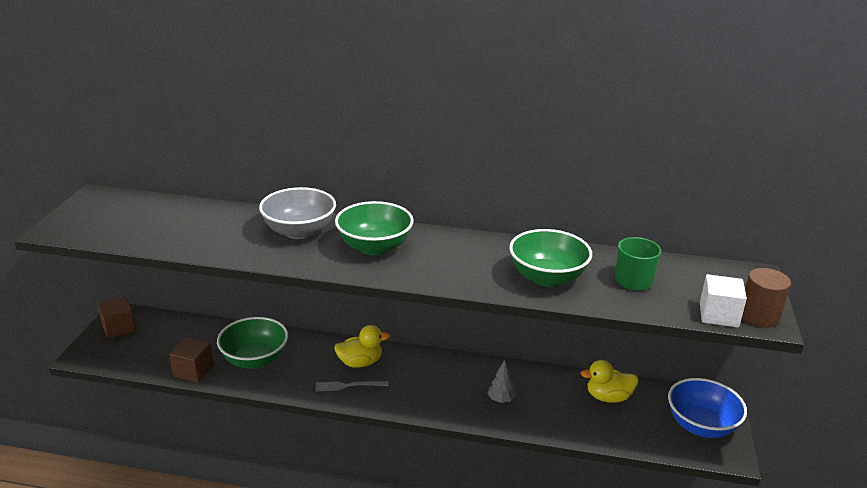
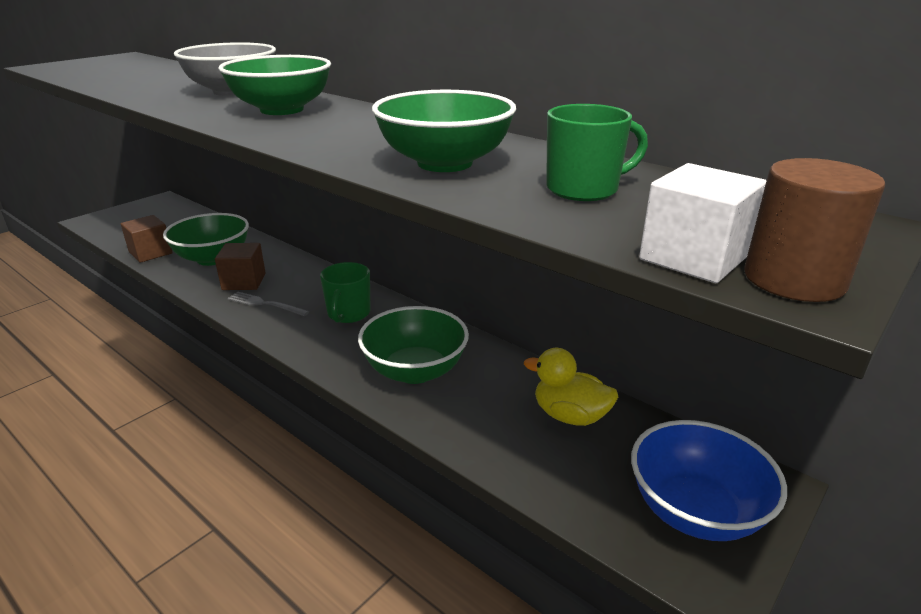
camera: 30 degrees right, 0 degrees up
(119, 328) = (145, 208): brown cube -> brown cube (244, 282)
(360, 362) = (305, 287): yellow duck -> none
(416, 374) = (348, 314): none -> green mug
(501, 400) = (415, 370): grey tree -> green bowl

